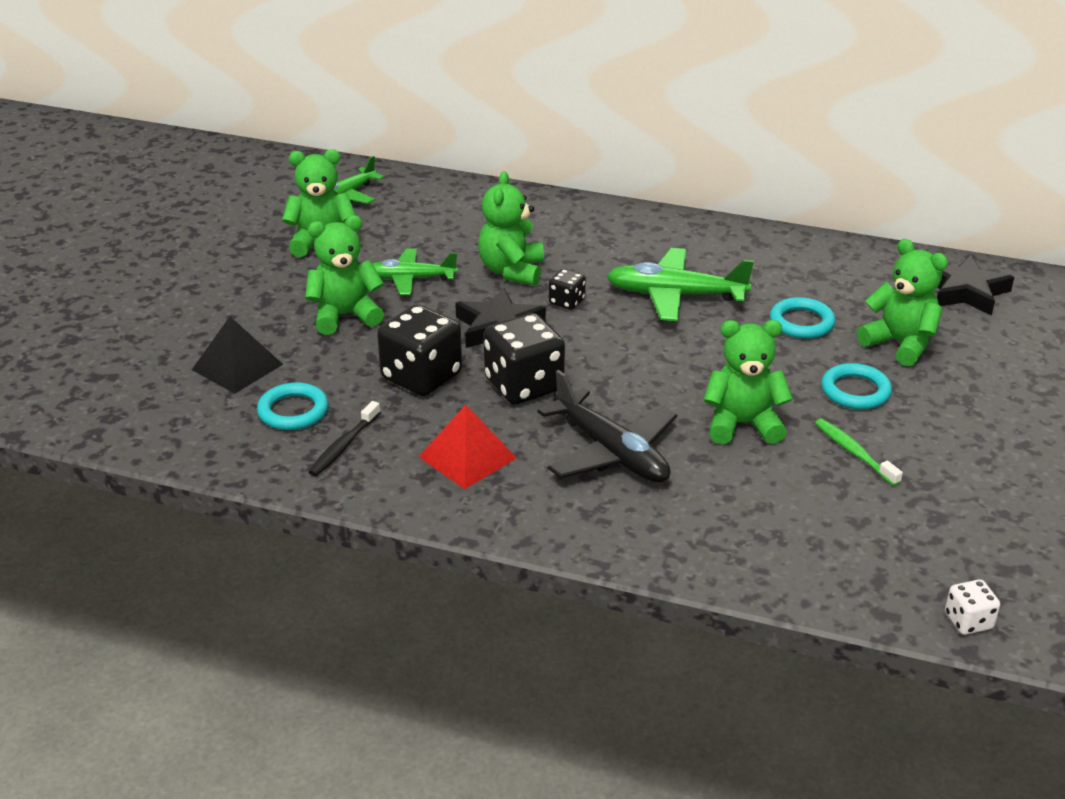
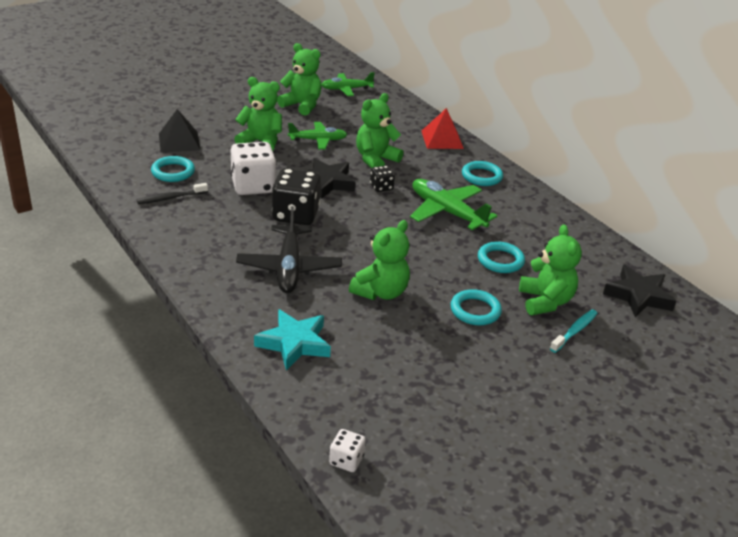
camera: 35 degrees right, 0 degrees up
(410, 279) = (318, 140): green plane -> green plane turned 135 degrees clockwise
(421, 377) = (253, 186): black dice -> white dice
(467, 457) = (217, 232): red pyramid -> red pyramid (442, 139)
(651, 235) = (481, 176): none -> turquoise ring
(743, 424) = (381, 292): green teddy bear -> green teddy bear turned 90 degrees clockwise
(744, 534) = (294, 343): none -> turquoise star
(854, 452) = (422, 340): green toothbrush -> none
(965, 360) = (574, 331): none -> turquoise toothbrush

